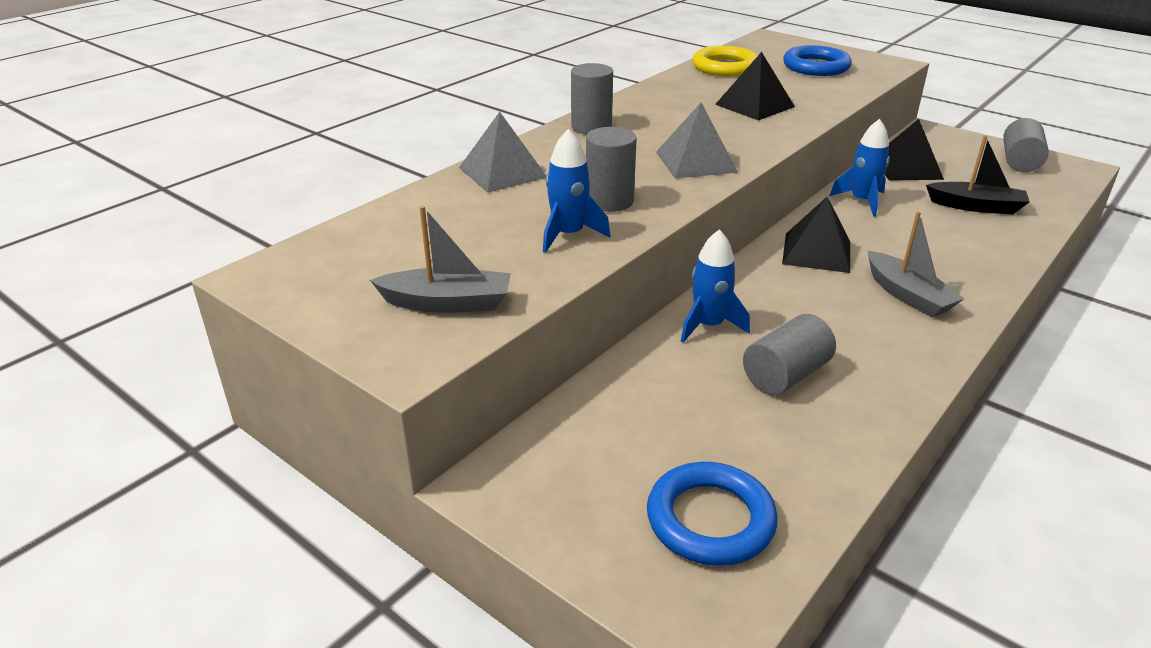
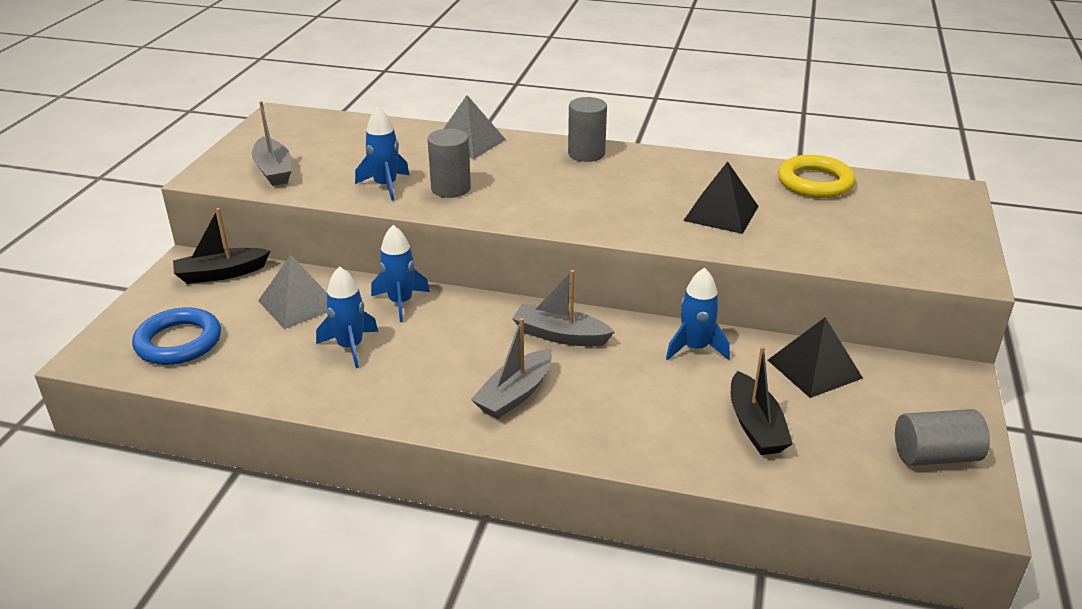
camera: 65 degrees right, 0 degrees up
(546, 455) = (221, 274): none -> black boat
(696, 161) = (555, 208): grey pyramid -> grey pyramid (299, 304)
(785, 375) = (350, 347): grey cylinder -> blue rocket
(816, 66) = (887, 229): blue ring -> none
(817, 252) = (560, 335): black pyramid -> grey boat

